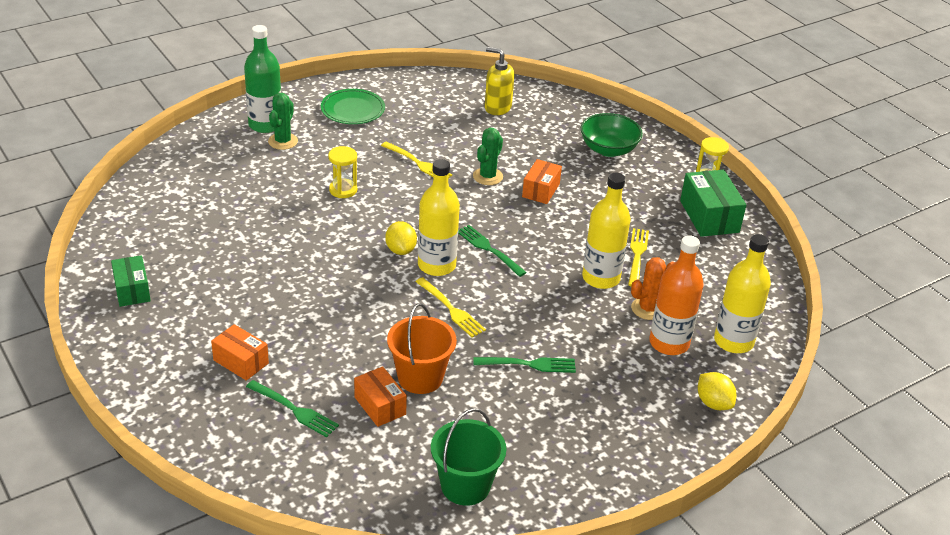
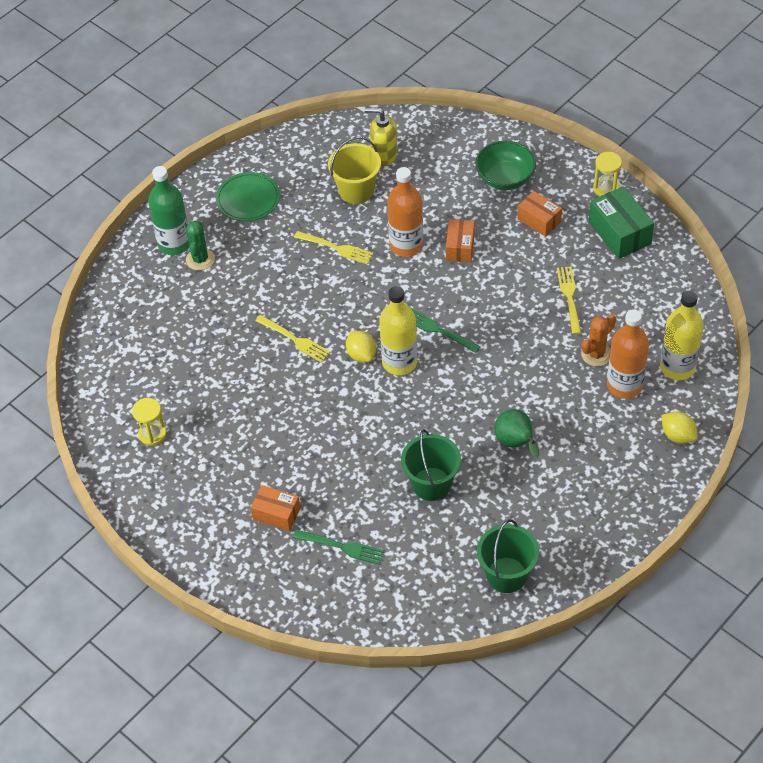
camera: 10 degrees left, 15 degrees up
(132, 290) = (148, 470): green box -> none
(343, 190) = (281, 301): yellow hourglass -> yellow hourglass (152, 434)
(380, 406) = (409, 521): orange box -> orange box (539, 220)
(420, 377) = (431, 484): orange bucket -> green bucket
(451, 309) = (430, 406): yellow fork -> yellow fork (295, 340)
(458, 126) = (356, 190): none -> yellow bucket
(487, 176) = (406, 245): green cactus -> orange bottle
(529, 364) = (516, 443): green fork -> green pear
(601, 278) = (546, 333): yellow bottle -> none

